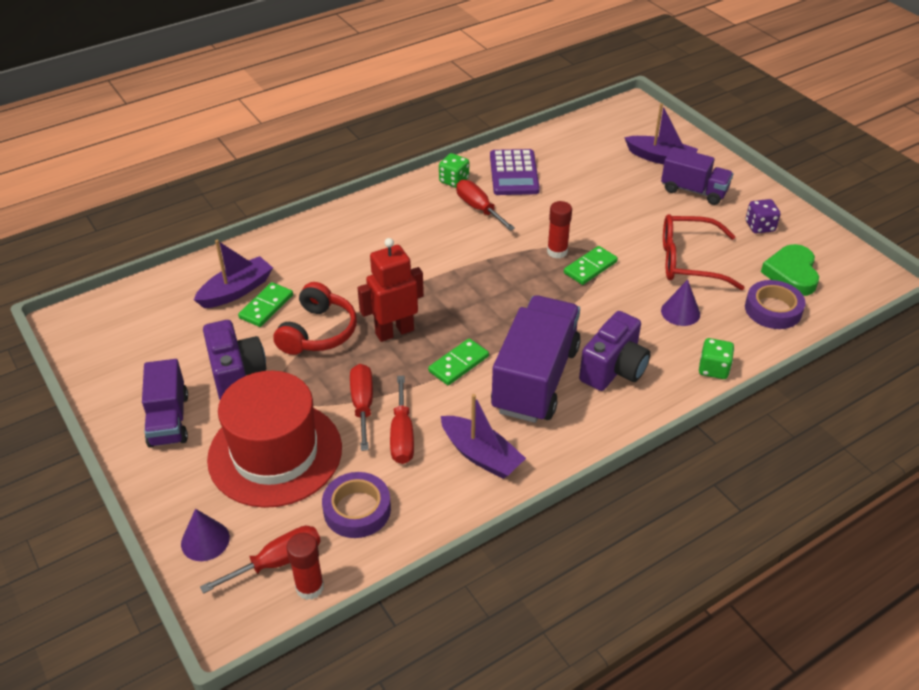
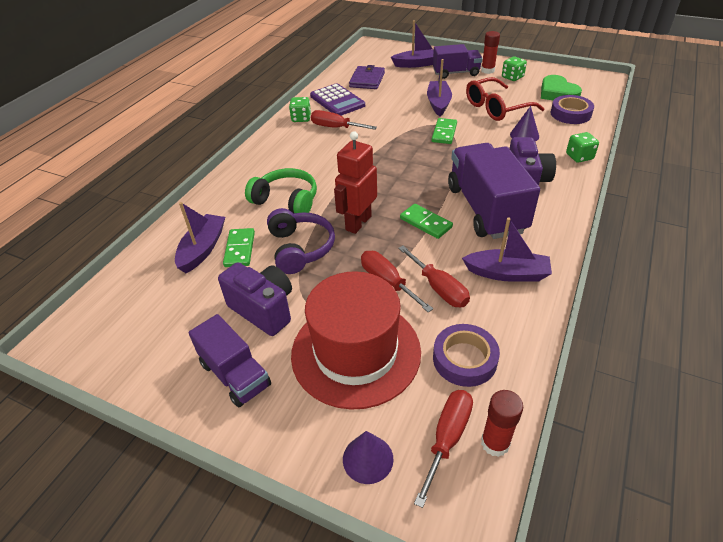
camera: 30 degrees left, 0 degrees up
(318, 332) = (300, 248): red headphones -> purple headphones
(351, 275) = (286, 200): none -> green headphones
(458, 364) = (425, 223): green domino -> green domino turned 60 degrees counterclockwise
(557, 252) = (414, 132): red glue stick -> red glue stick (487, 70)
(576, 157) = (367, 80): none -> purple wallet
(625, 225) = (438, 103): none -> purple boat
(760, 226) = (512, 77): purple dice -> green dice

